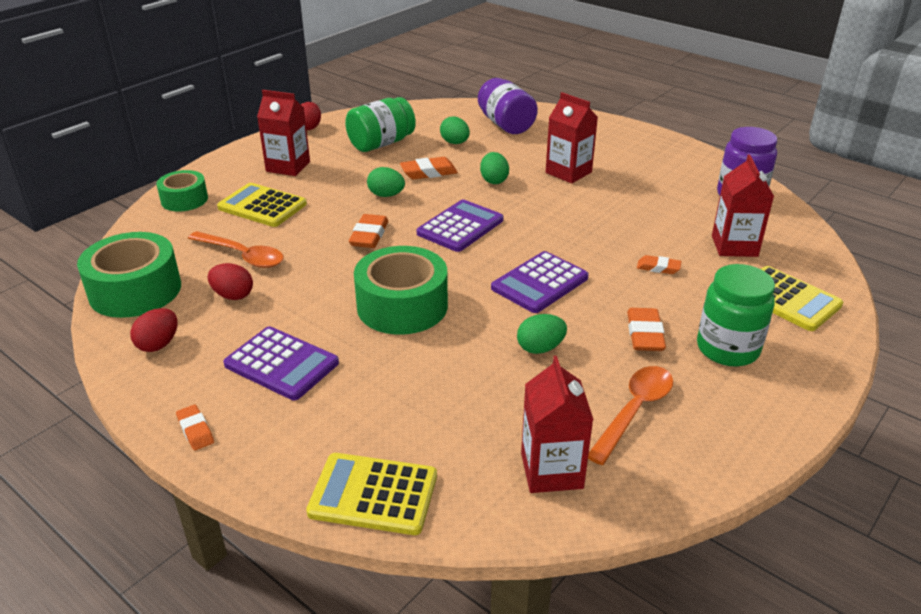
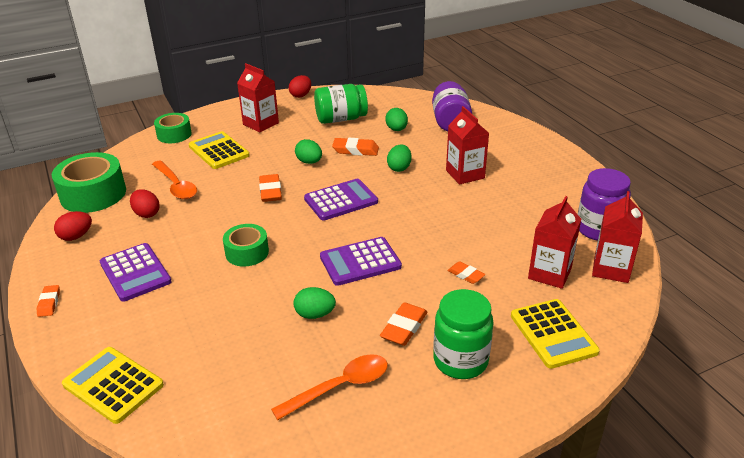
camera: 25 degrees right, 0 degrees up
(369, 235) = (270, 191): orange eraser -> orange eraser turned 45 degrees counterclockwise
(402, 306) = (247, 252): green tape -> green tape, size x0.60
(551, 470) = (240, 411): red carton -> red carton (611, 269)

